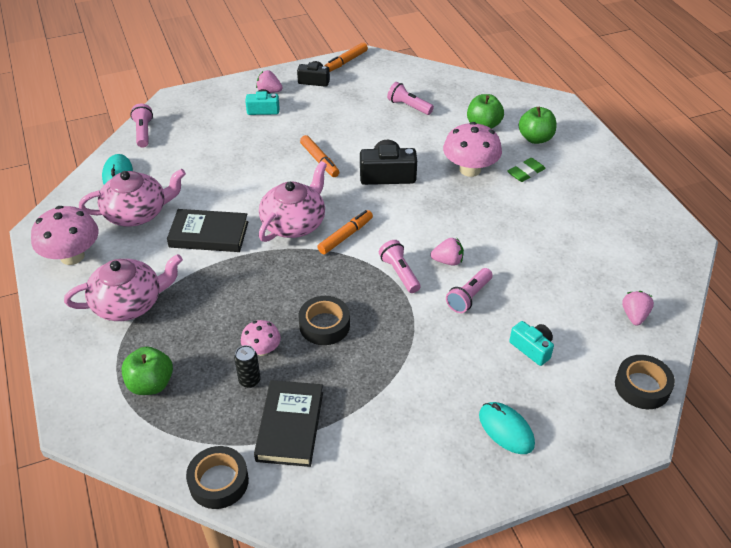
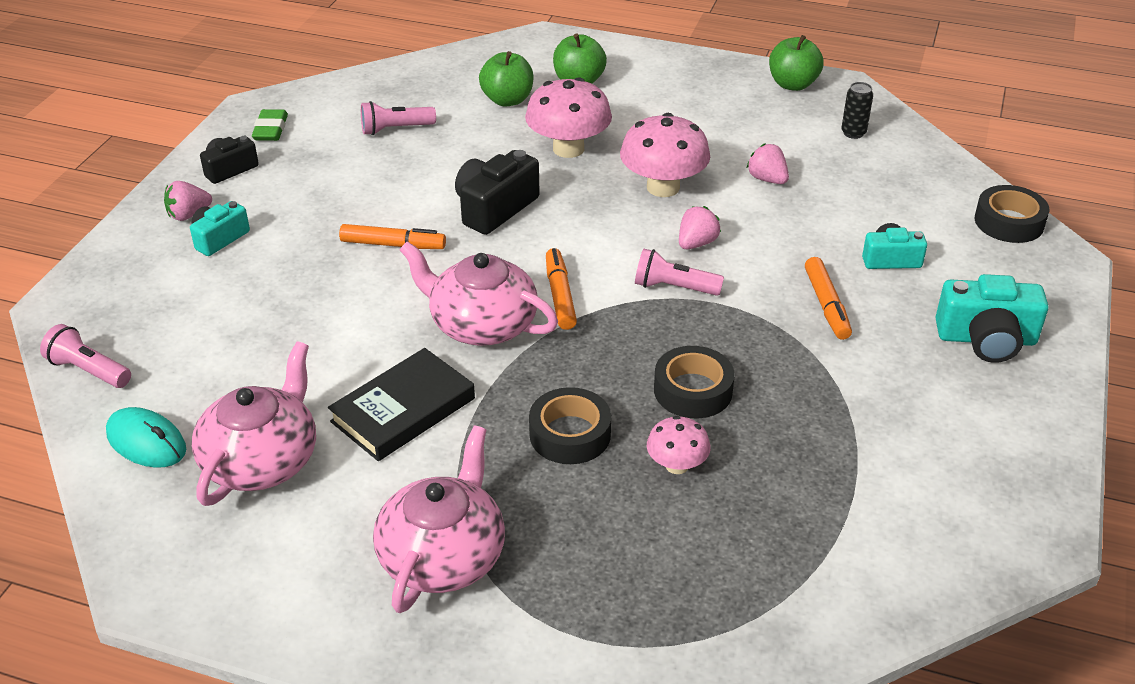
camera: 50 degrees left, 5 degrees down
(72, 256) = (263, 575): pink mushroom -> pink mushroom (663, 187)
(151, 384) = (628, 604): green apple -> green apple (793, 84)
(219, 481) = (863, 615): black tape -> black tape (570, 434)
(249, 380) = (719, 503): black can -> black can (853, 133)
(290, 426) = (829, 504): black book -> none
(294, 223) = (482, 324): pink teapot -> pink teapot turned 45 degrees counterclockwise
(346, 62) = (233, 127): orange marker -> orange marker (826, 305)
(469, 297) = (769, 259): pink flashlight -> none
(506, 430) = (986, 339): turquoise mouse -> turquoise camera
(525, 172) = (624, 117): green eraser -> green eraser (270, 129)
(634, 316) = (912, 173): pink strawberry -> pink strawberry (767, 179)

